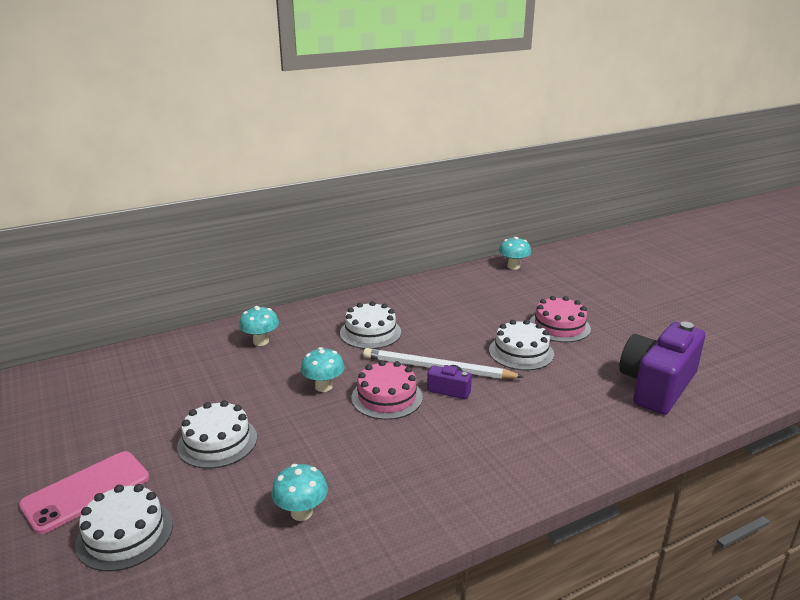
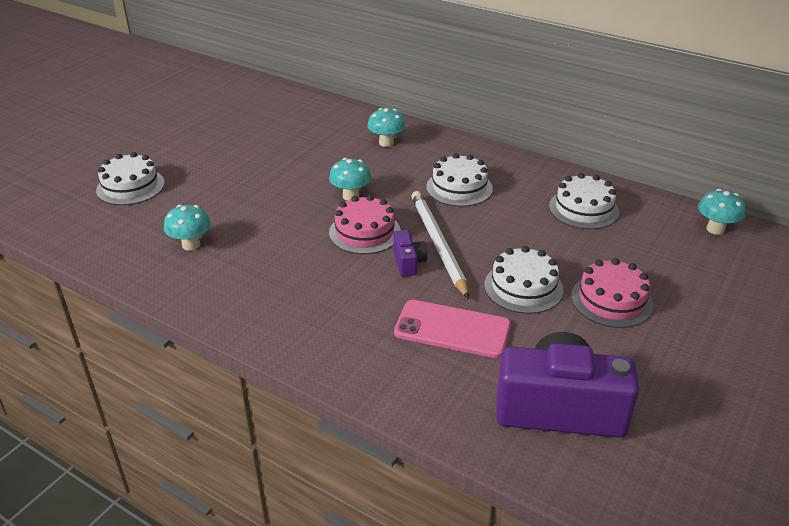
camera: 60 degrees right, 10 degrees up
(86, 491) = (159, 156): pink phone -> pink phone (452, 329)
(217, 442) = (242, 179): white cake -> white cake (583, 209)

